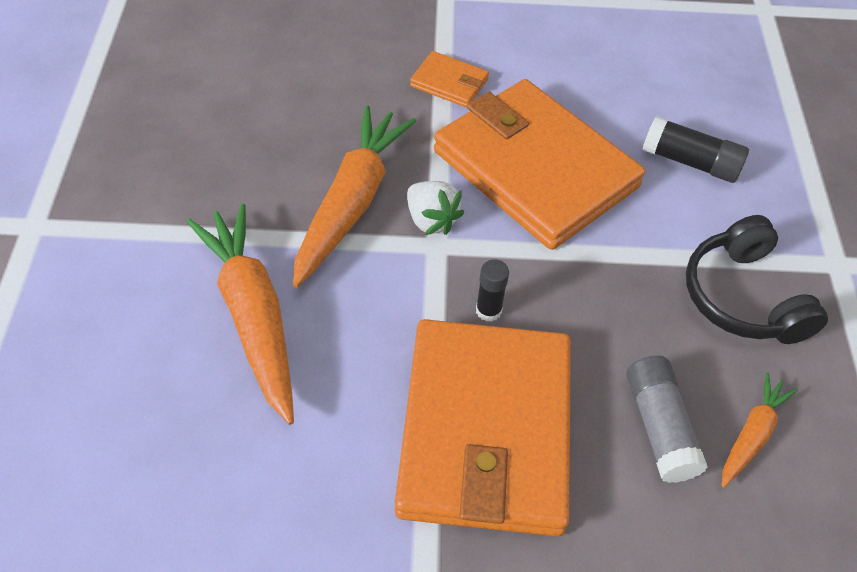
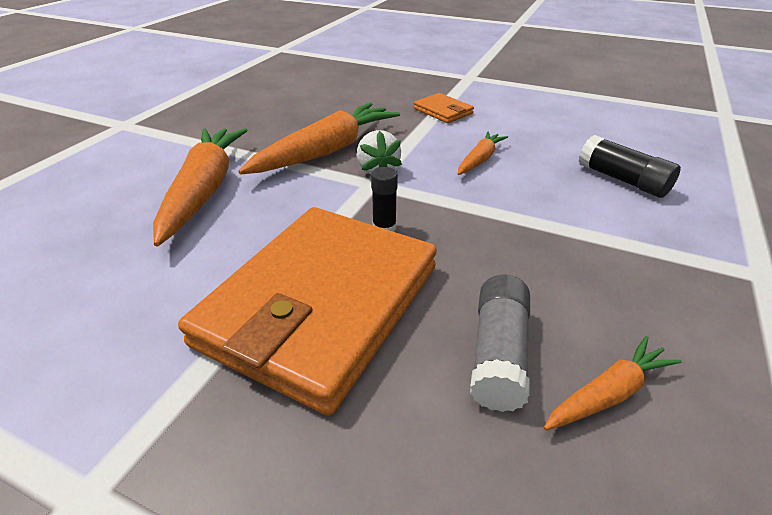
camera: 25 degrees right, 15 degrees down
(534, 169) = (480, 160): orange wallet -> orange carrot
(743, 297) = (642, 275): black headphones -> none

